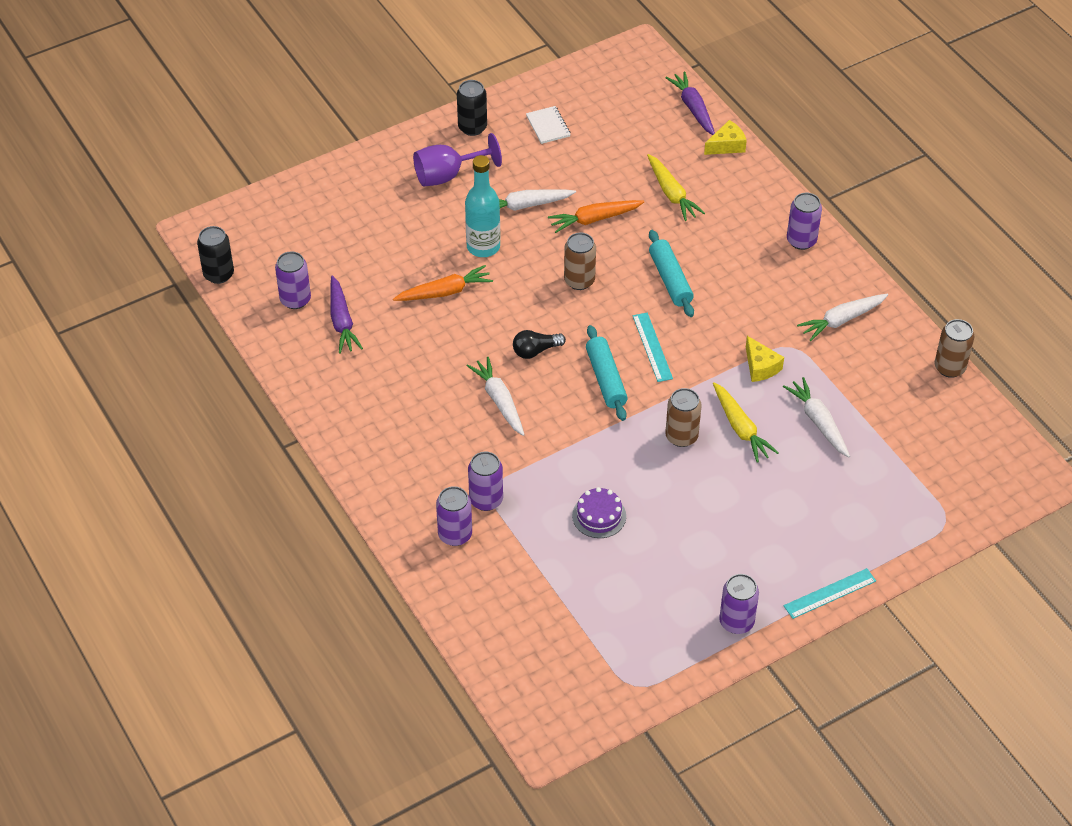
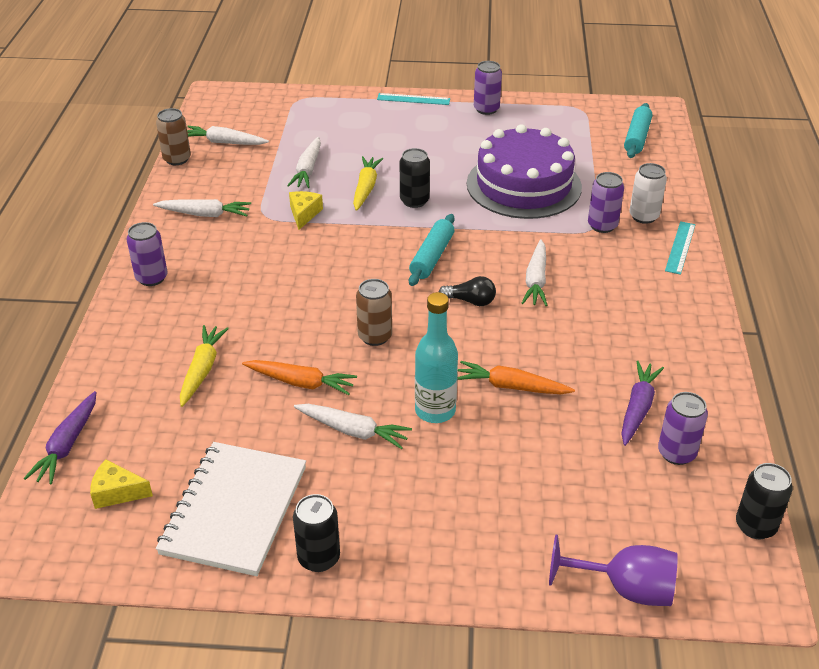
camera: 145 degrees left, 10 degrees down
(447, 175) = (403, 510): purple goblet -> purple goblet (625, 588)
(455, 535) = (643, 216): purple can -> white can
(548, 126) = (234, 510): white notebook -> white notebook, size x2.34
(599, 516) = (523, 185): purple cake -> purple cake, size x2.49
(652, 347) = (370, 261): turquoise ruler -> turquoise ruler (680, 247)
(670, 280) = (296, 300): turquoise rolling pin -> turquoise rolling pin (637, 138)
(681, 436) = (414, 201): brown can -> black can
(727, 145) = (92, 388): yellow cheese -> yellow cheese (117, 492)
(937, 413) = (224, 142): none -> white carrot

